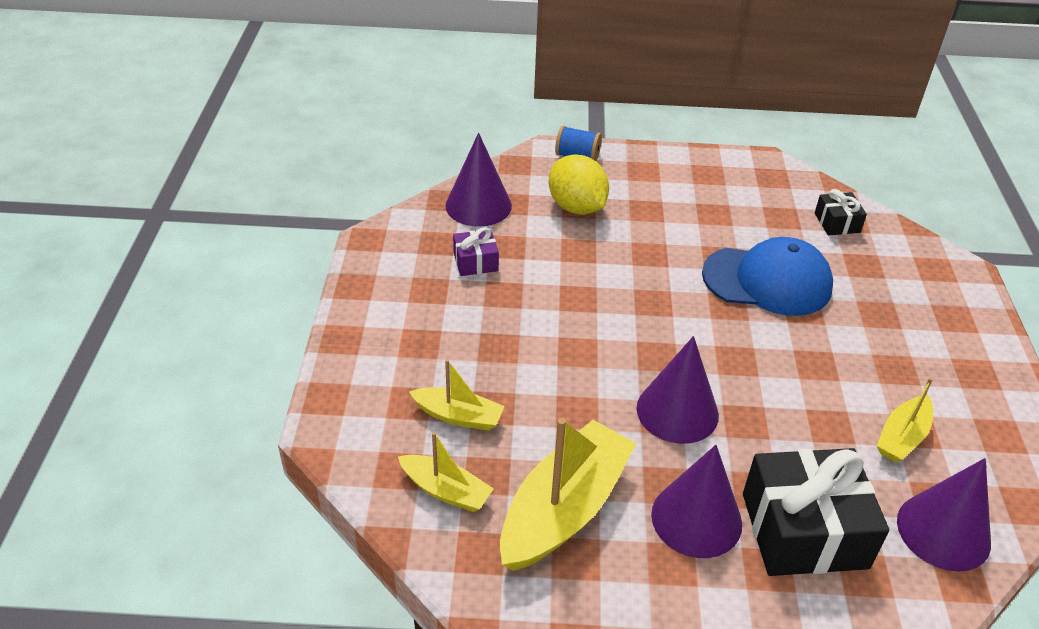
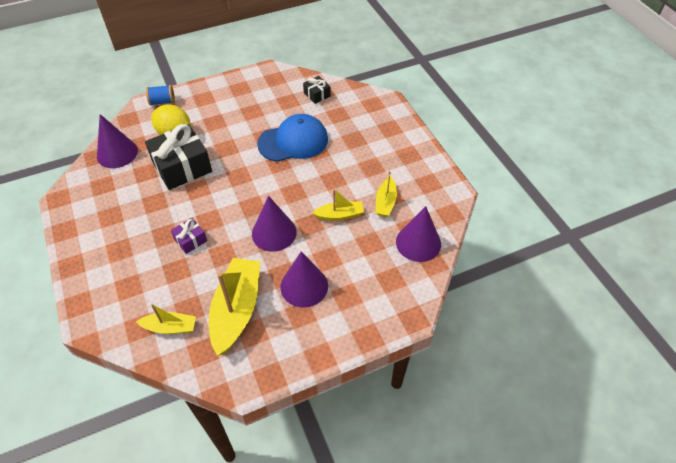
camera: 25 degrees left, 10 degrees up
(458, 416) = (159, 283): yellow boat -> yellow boat (339, 215)
(475, 262) = (130, 189): purple gift -> purple gift (190, 240)
(804, 530) = (356, 270): black gift -> black gift (182, 167)

